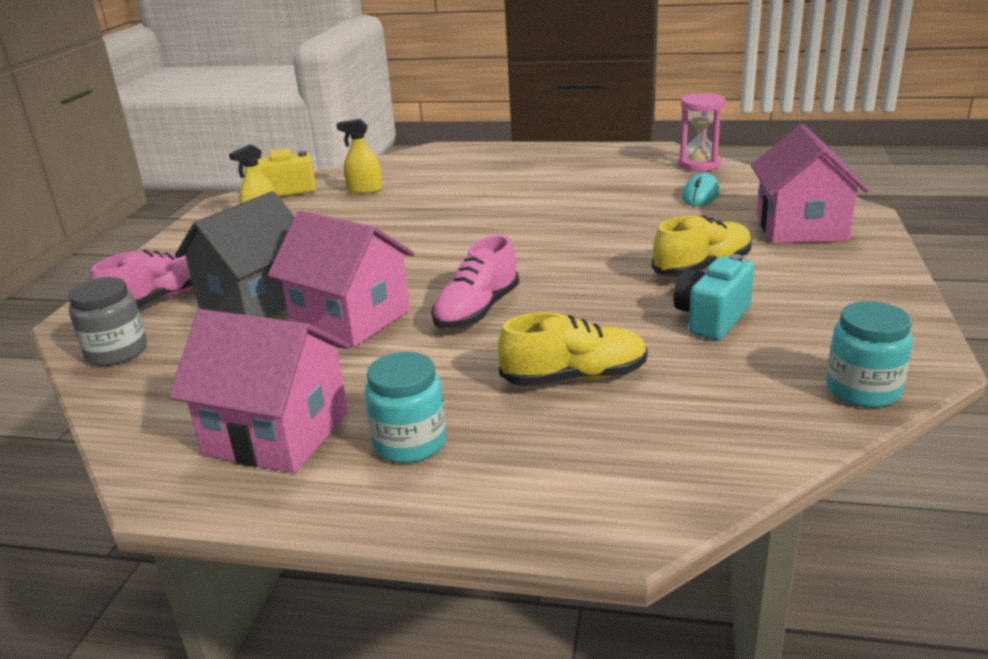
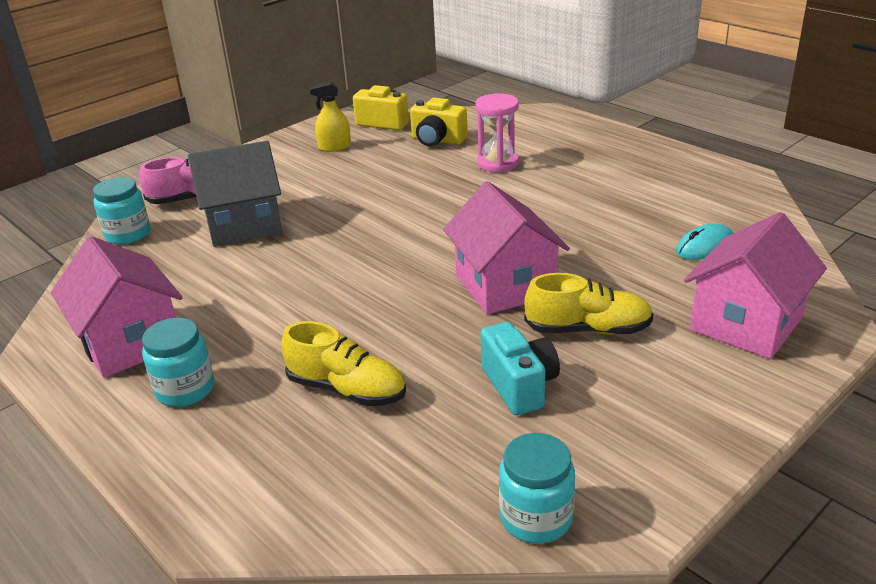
camera: 35 degrees right, 5 degrees up
(117, 352) = (128, 234): grey jar -> turquoise jar
(351, 318) = (278, 266): pink house -> pink house (505, 285)
(365, 190) = (437, 140): yellow spray bottle -> yellow camera
(477, 311) = (363, 296): pink shoe -> none
(699, 164) = (757, 209): pink hourglass -> pink hourglass (497, 163)
(712, 318) = (519, 385): turquoise camera -> turquoise camera turned 90 degrees clockwise

